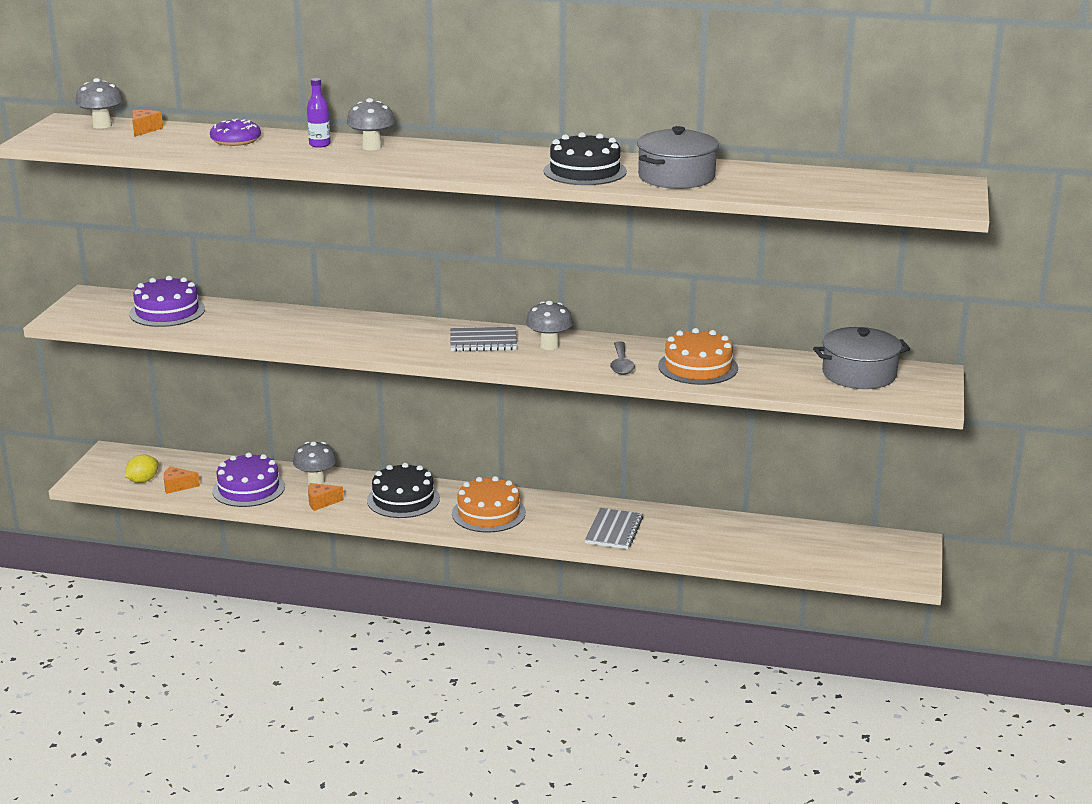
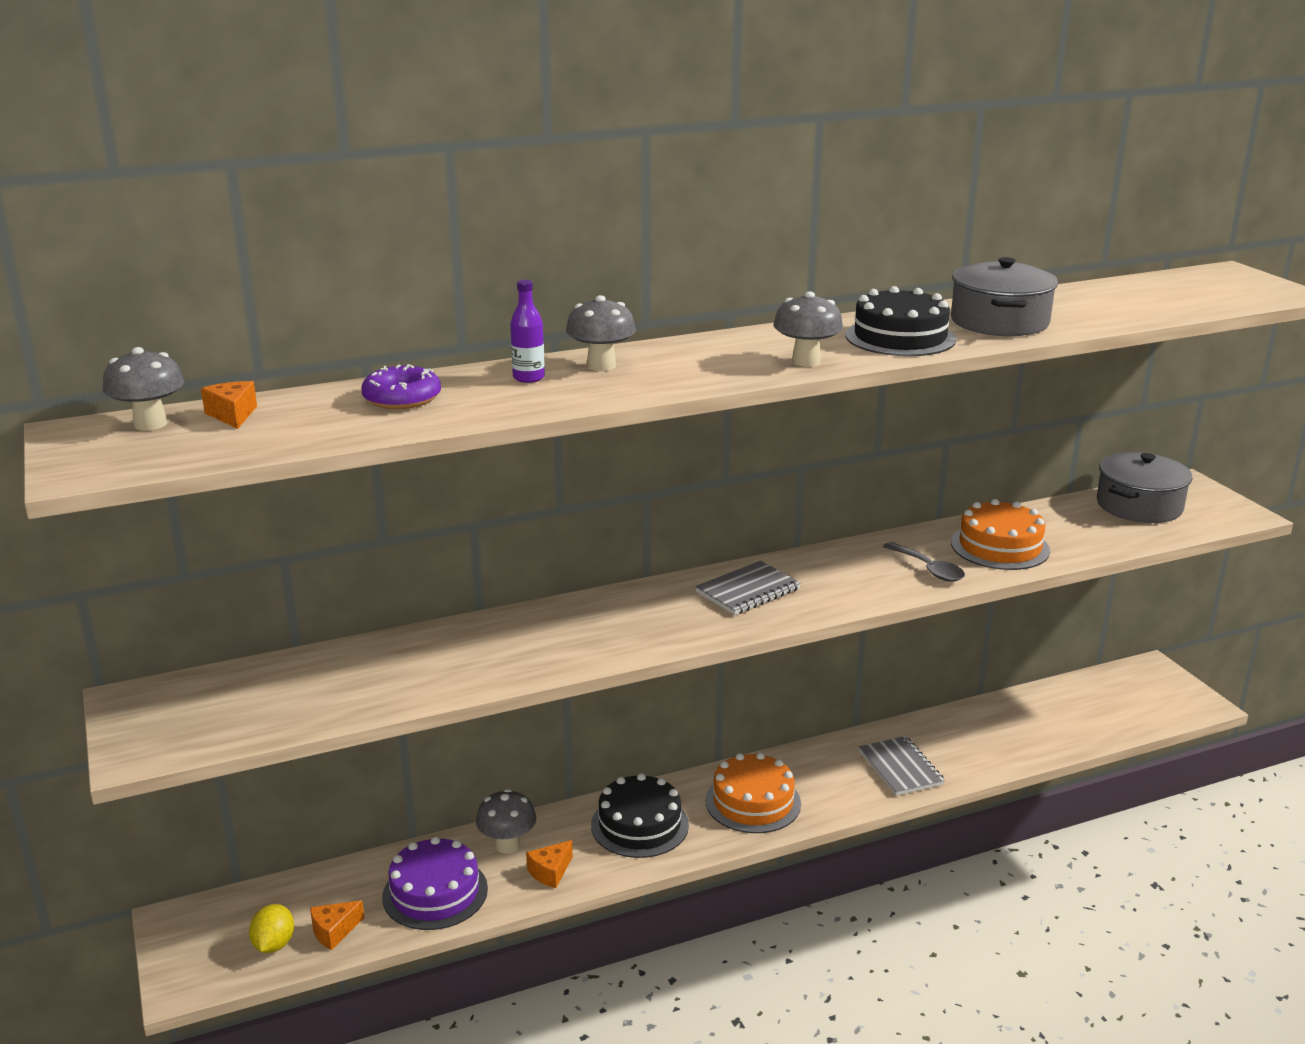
camera: 35 degrees left, 0 degrees up
(167, 311) = (288, 685): purple cake -> none
(549, 345) = (822, 572): grey mushroom -> grey mushroom (806, 361)

